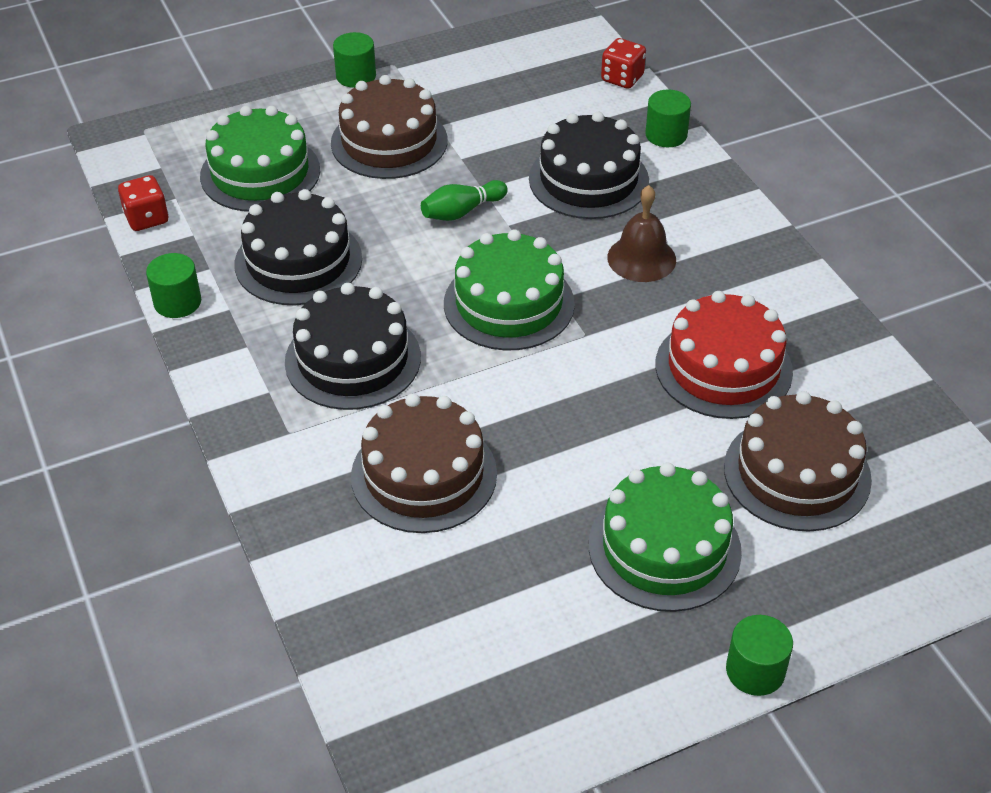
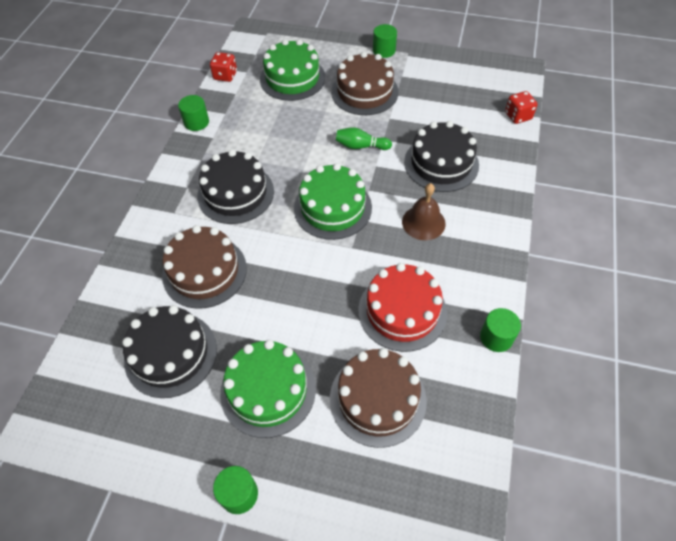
camera: 40 degrees right, 10 degrees up
(298, 261) = (263, 130): black cake -> black cake (171, 354)
(666, 135) = (509, 160): green cylinder -> green cylinder (496, 337)

